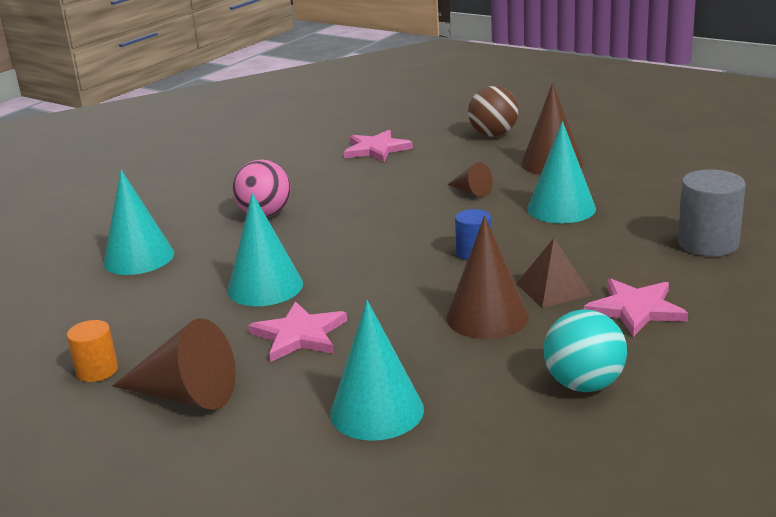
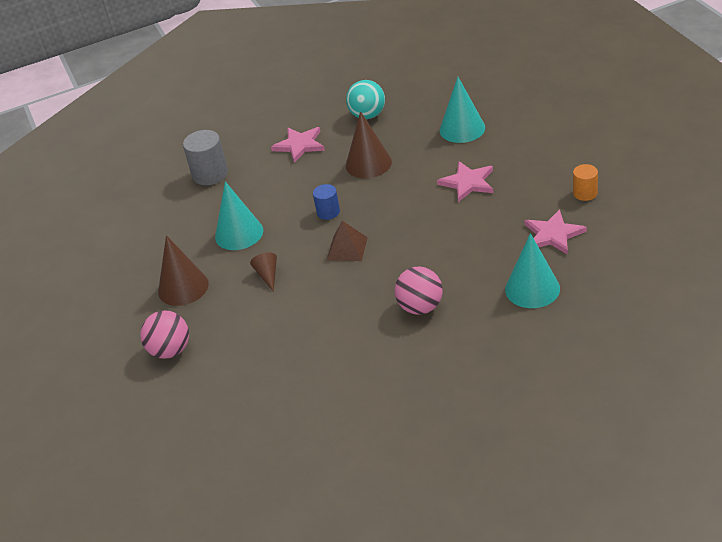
camera: 145 degrees left, 15 degrees up
(185, 395) = (544, 163): brown cone -> none
(265, 287) = (464, 227): turquoise cone -> none
(376, 149) = (272, 371): pink star -> pink star (553, 234)
(493, 135) = (170, 351): brown ball -> pink ball
(553, 289) = (319, 170): brown pyramid -> brown pyramid (347, 248)

